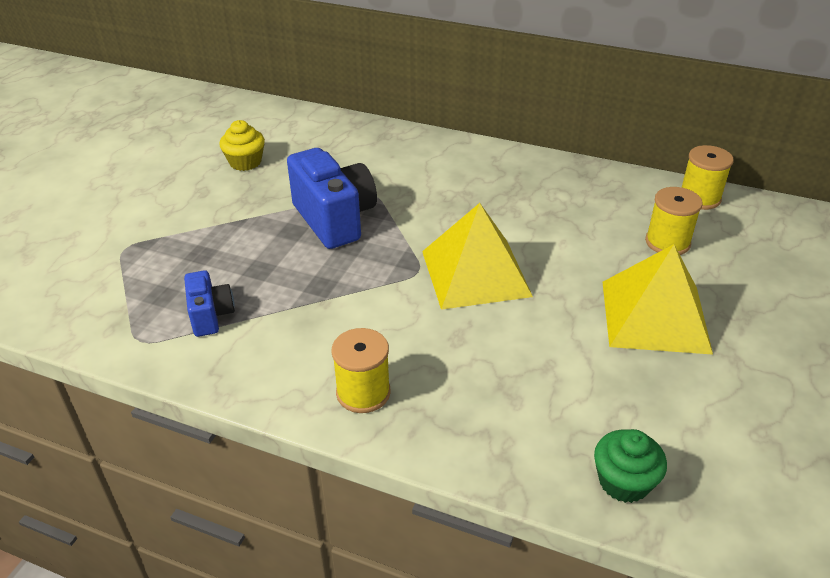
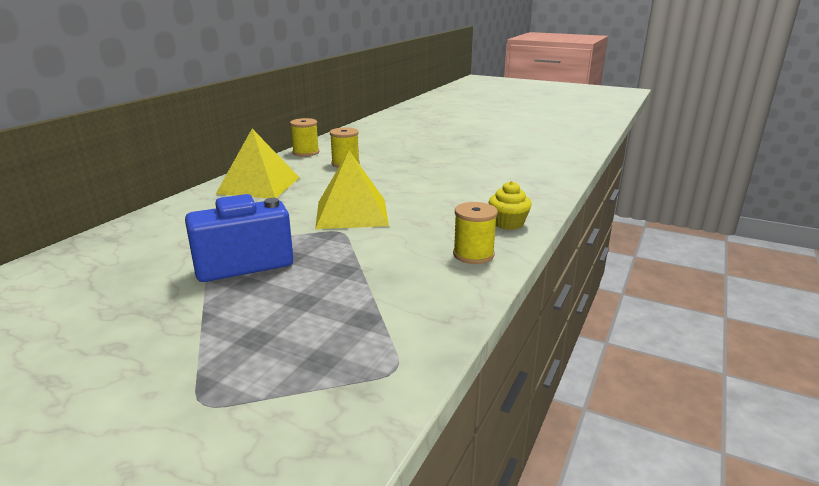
camera: 85 degrees left, 15 degrees down
(211, 316) = (367, 325): blue camera -> none
(245, 162) = (73, 317): yellow cupcake -> yellow cupcake (508, 223)
(624, 482) = (536, 192): green cupcake -> none
(655, 316) = (411, 173): yellow pyramid -> yellow pyramid (259, 185)

